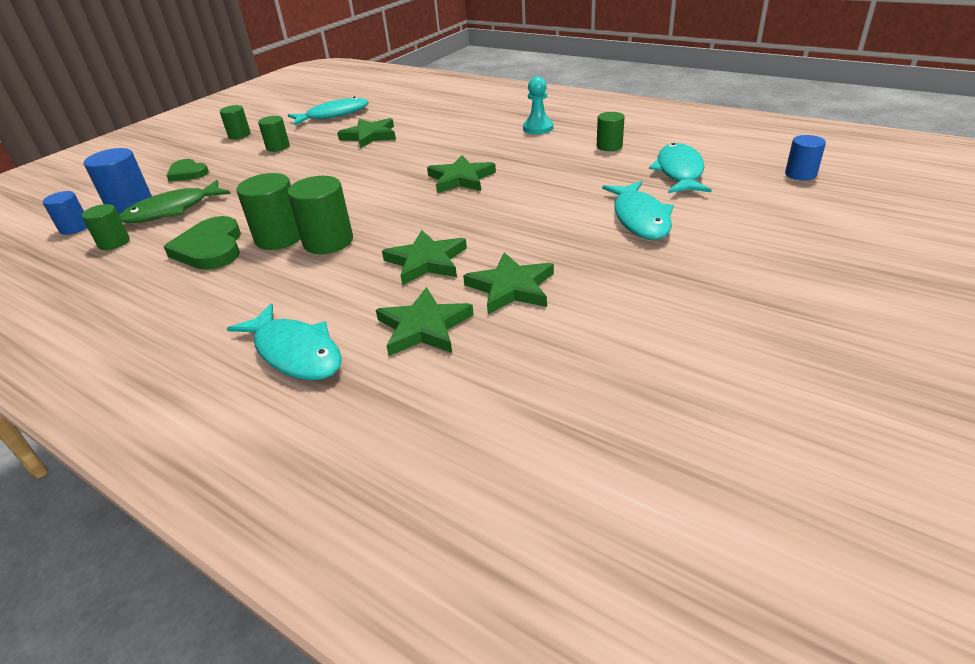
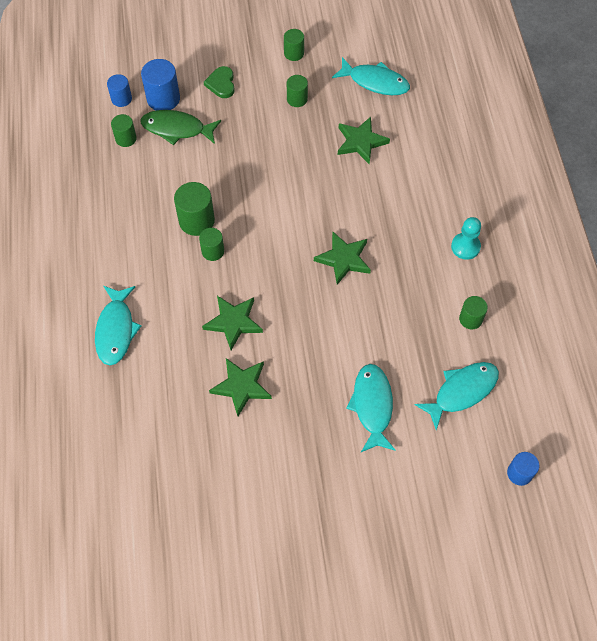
camera: 45 degrees right, 25 degrees up
(210, 248) = (159, 196): green heart -> none
(328, 241) = (213, 251): green cylinder -> green cylinder, size x0.62
(424, 327) = (177, 371): green star -> none
(640, 218) = (372, 406): turquoise fish -> turquoise fish turned 135 degrees clockwise

